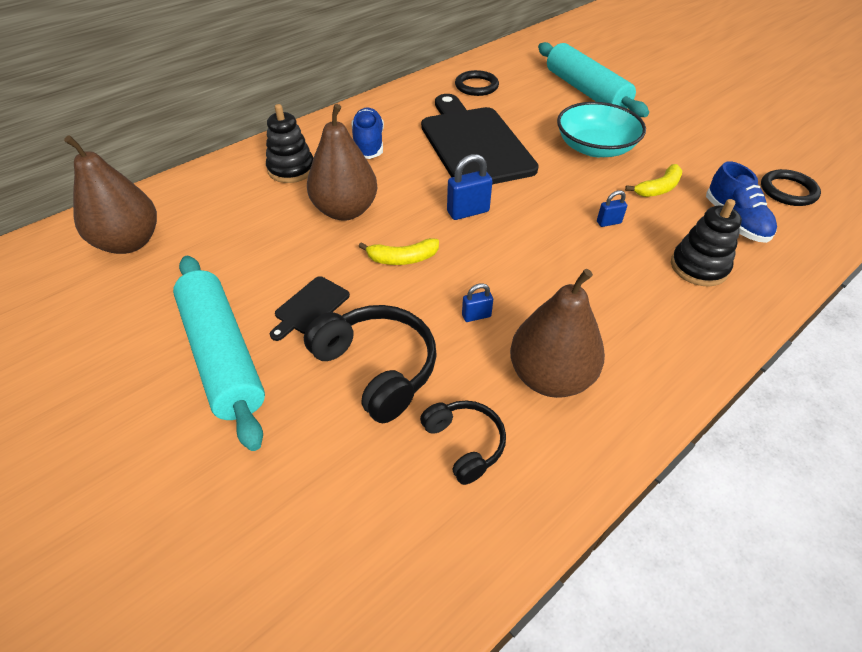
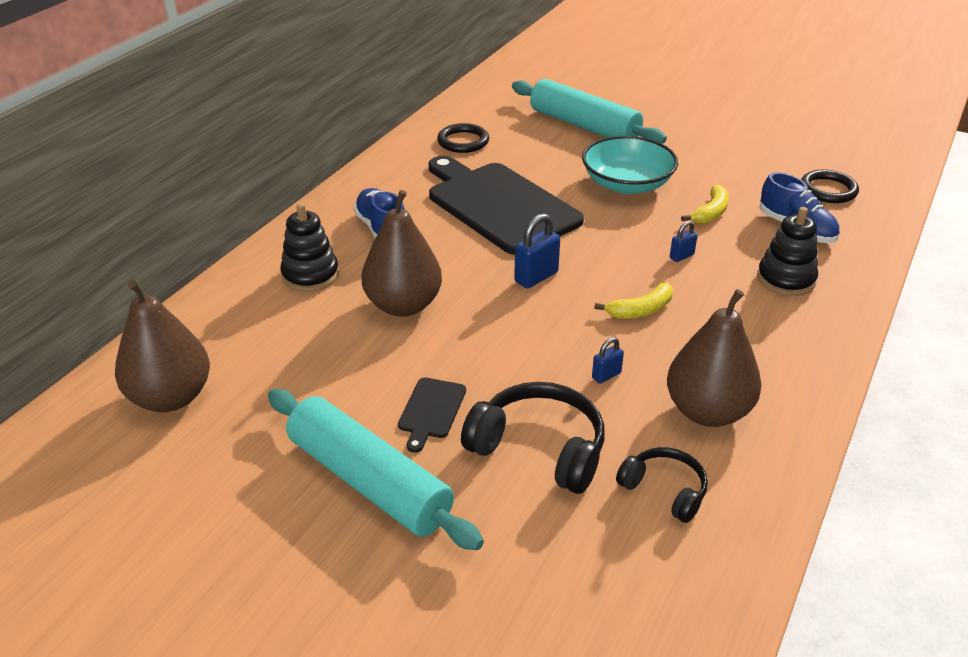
camera: 20 degrees left, 10 degrees down
(402, 259) = (498, 339): yellow banana -> yellow banana (641, 310)

